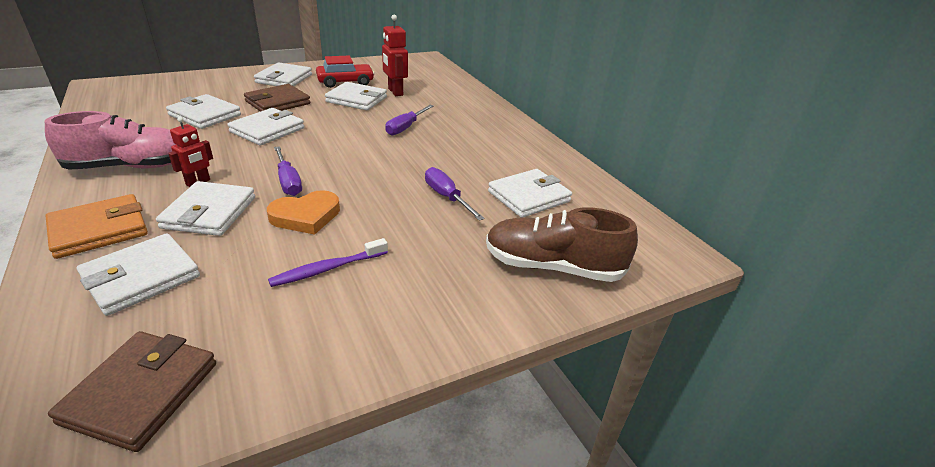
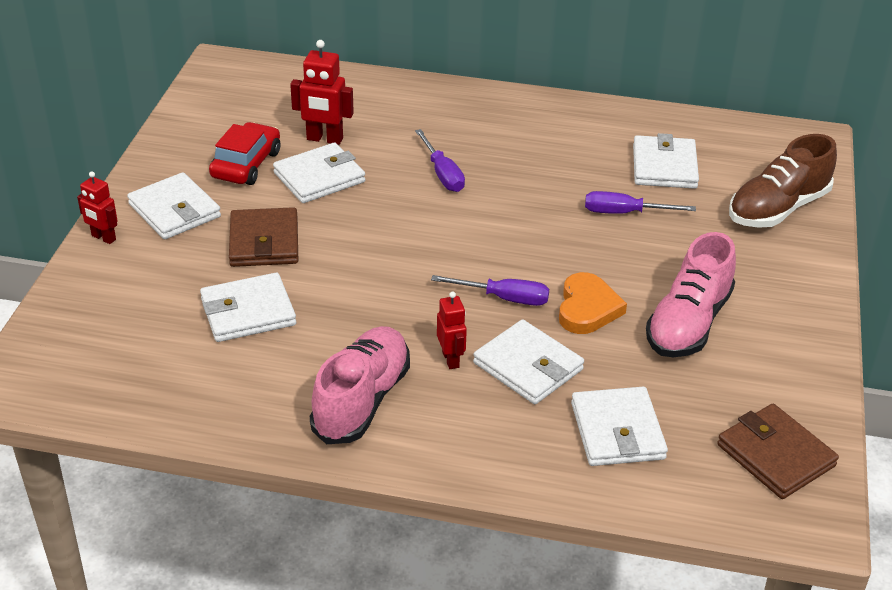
camera: 50 degrees left, 5 degrees up
(99, 230) = (503, 444): orange wallet -> none
(244, 72) = (103, 238): none -> red robot
(267, 130) = (350, 275): white wallet -> none
(328, 269) = (688, 323): purple toothbrush -> pink shoe

